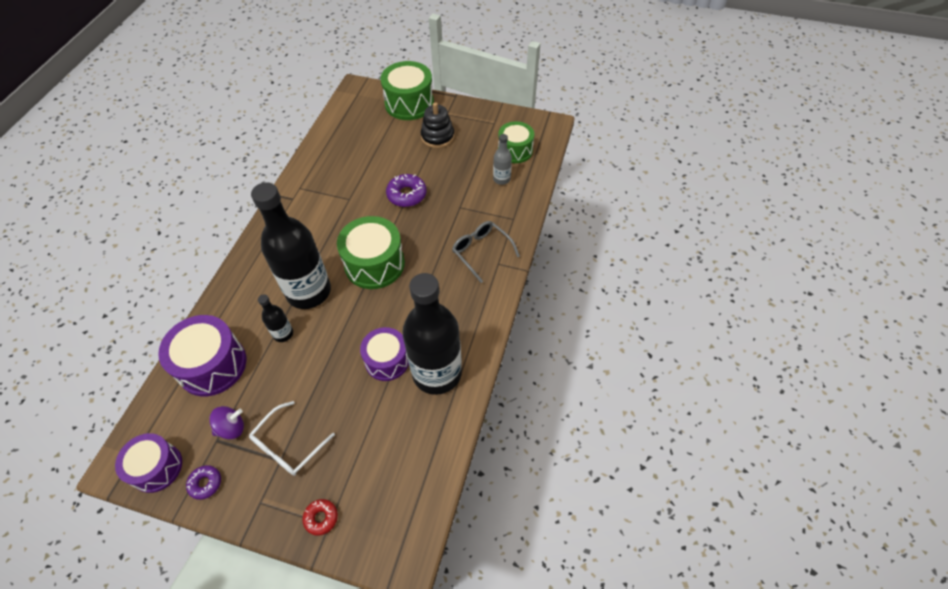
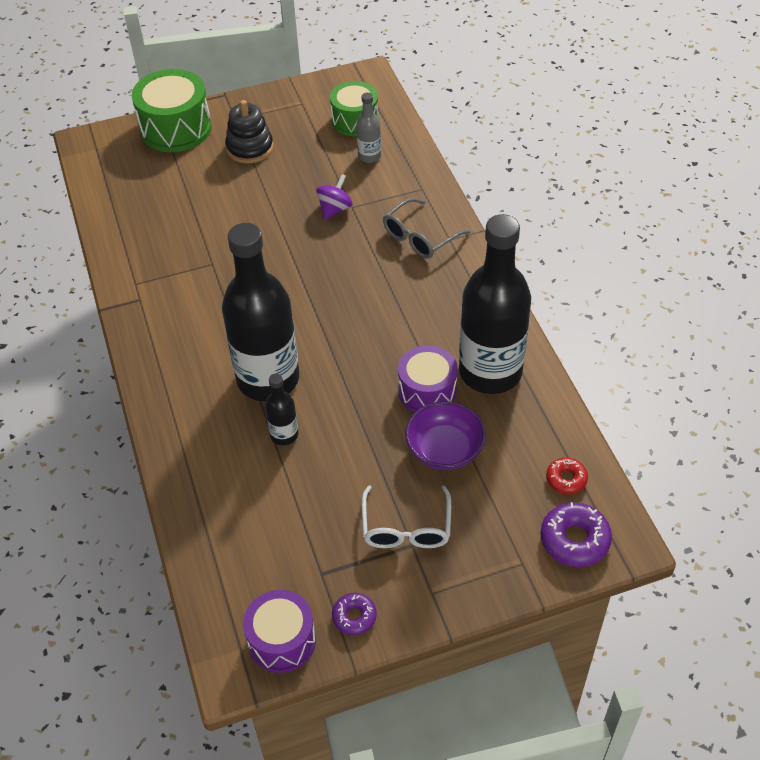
camera: 35 degrees left, 5 degrees down
(212, 365) = (234, 512): purple drum -> none
(231, 428) = (326, 552): purple spinning top -> purple spinning top (335, 209)
(321, 518) = (508, 563): red donut -> red donut (566, 479)
(359, 408) = (444, 450): none -> purple bowl
(374, 264) = (315, 311): green drum -> none
(406, 195) = (277, 225): purple donut -> purple donut (574, 540)
(481, 251) = (420, 237): grey glasses -> grey glasses turned 60 degrees counterclockwise

